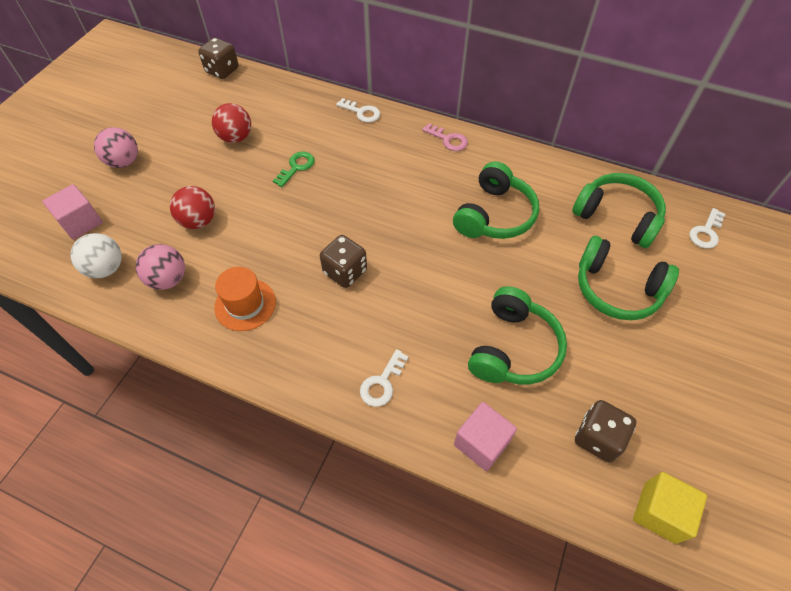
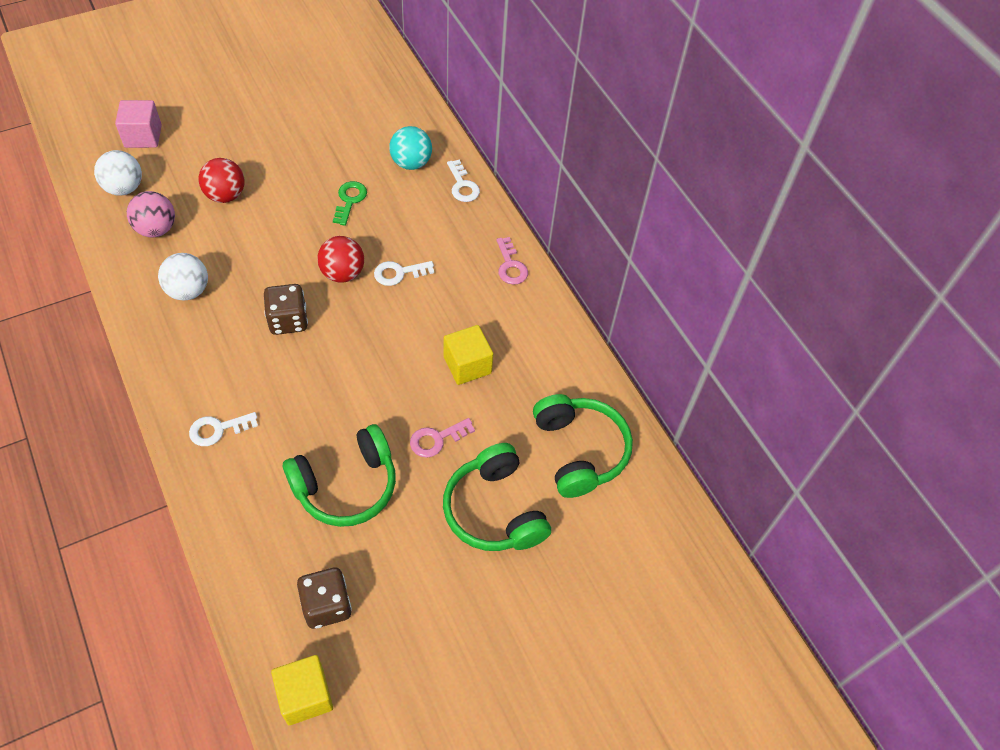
camera: 35 degrees right, 0 degrees up
(124, 162) = (223, 103): pink ball -> none
(222, 70) = (386, 64): brown dice -> none
(236, 137) = (330, 138): red ball -> red ball (342, 273)
(245, 304) = (188, 290): orange hat -> white ball
(296, 167) = (349, 200): green key -> green key turned 60 degrees counterclockwise
(311, 119) = (411, 163): none -> turquoise ball
(481, 443) = (237, 533): pink cube -> none
(494, 215) = (467, 365): green headphones -> yellow cube
(532, 273) = (436, 439): none -> pink key
(706, 232) = (648, 530): white key -> white key (399, 273)

